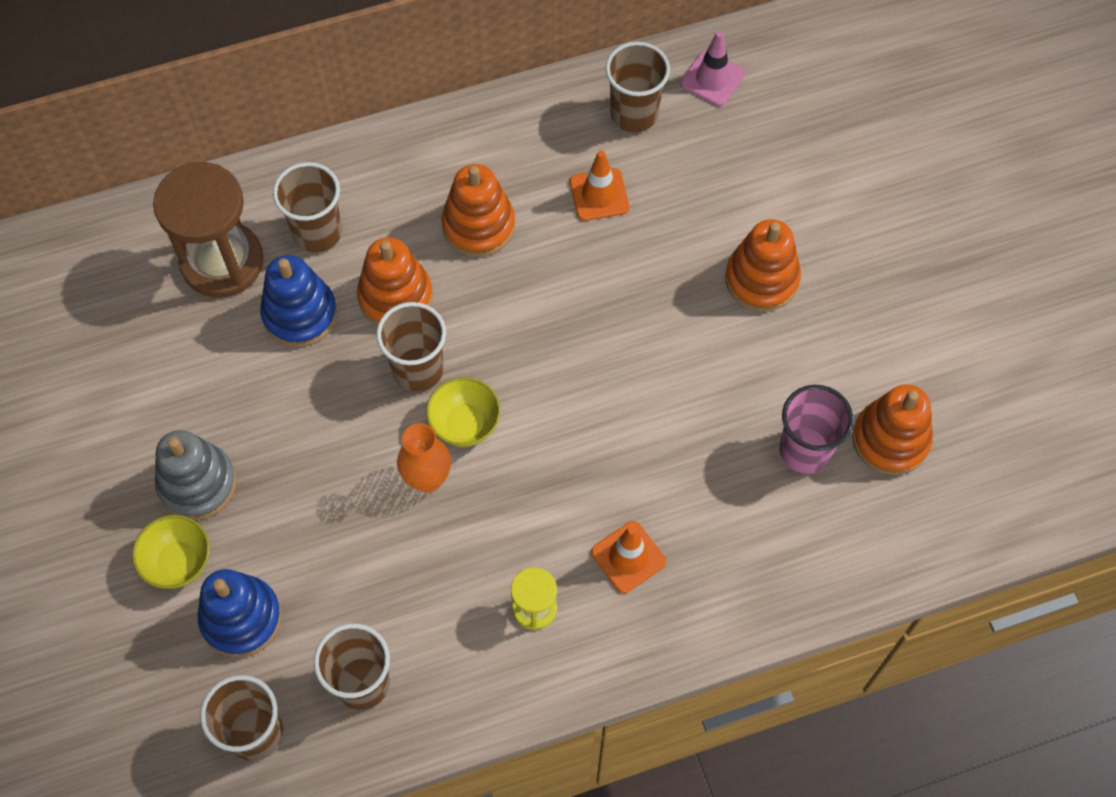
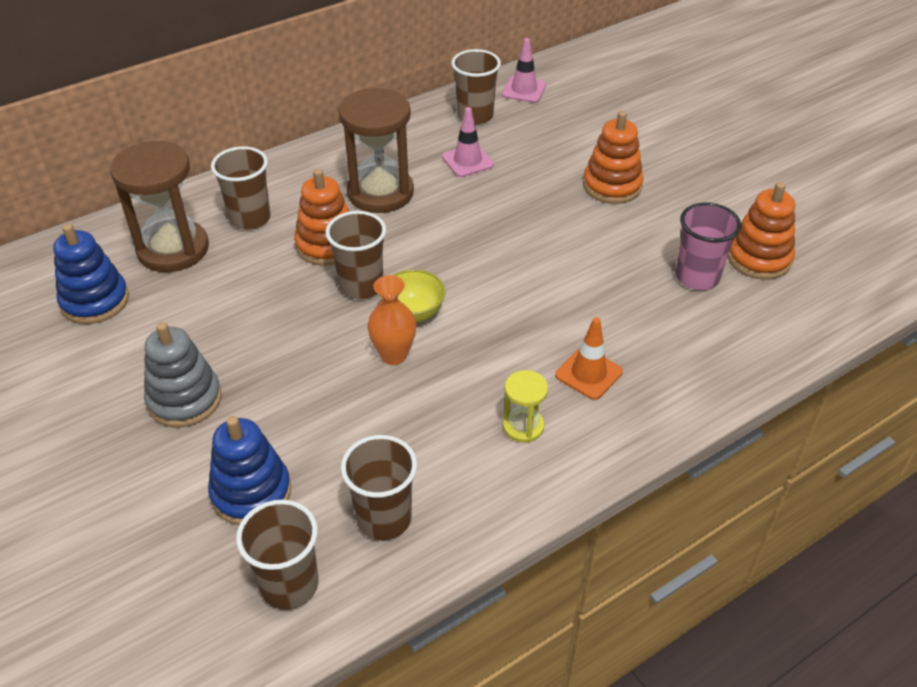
camera: 15 degrees left, 20 degrees down
(178, 562) = (179, 462): yellow bowl -> none
(300, 314) = (249, 269): blue stacking toy -> blue stacking toy (95, 301)
(478, 225) = (380, 193): orange stacking toy -> brown hourglass
(599, 195) = (467, 161): orange traffic cone -> pink traffic cone

